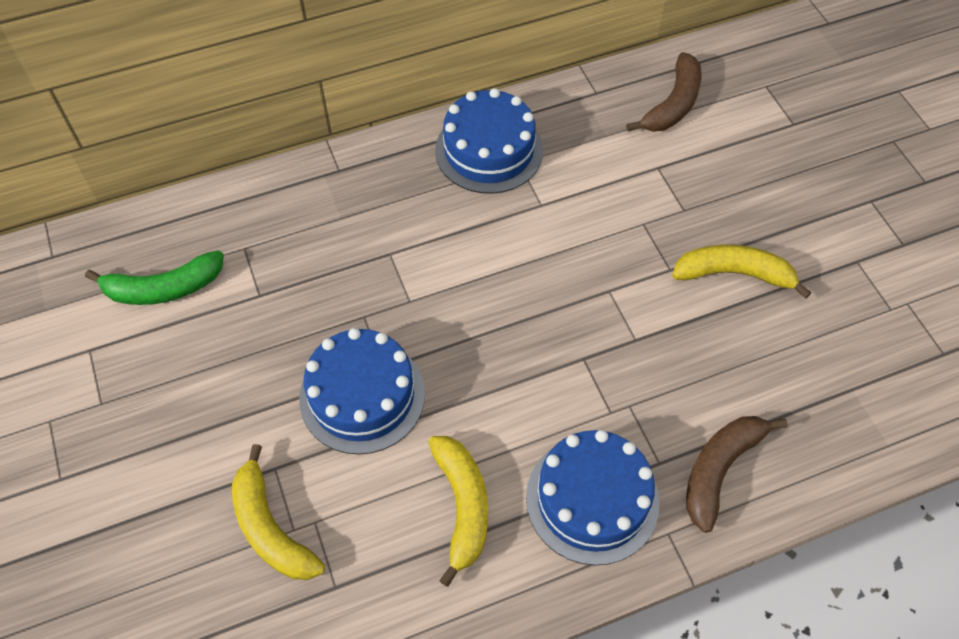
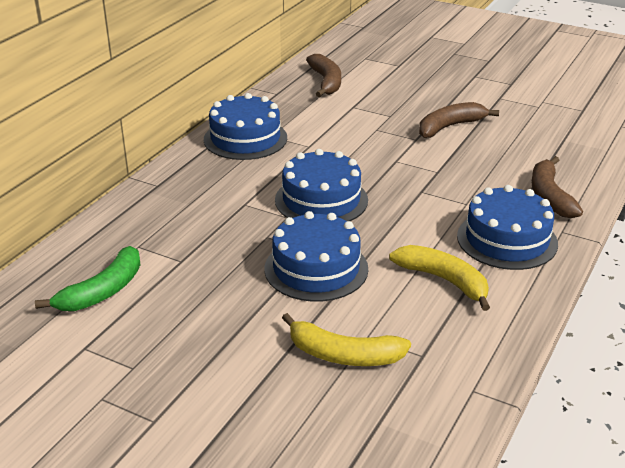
camera: 40 degrees left, 25 degrees down
(467, 299) = (321, 200): none -> blue cake
(734, 274) = (449, 127): yellow banana -> brown banana

